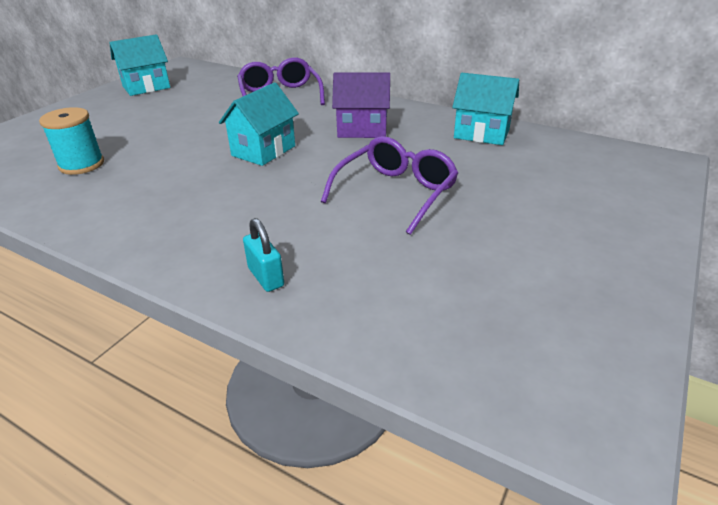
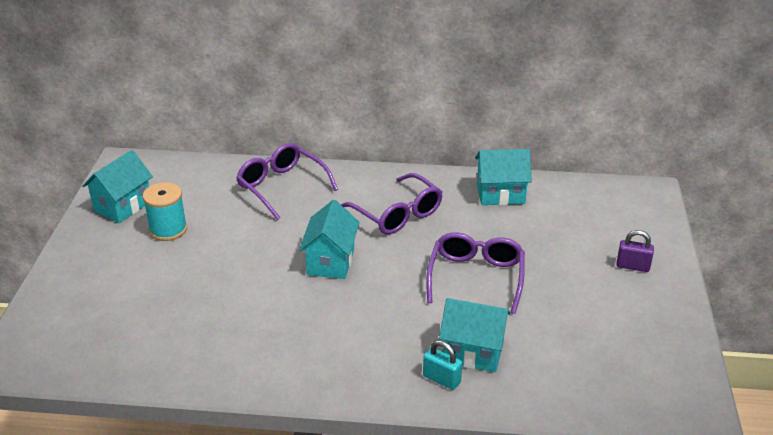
camera: 25 degrees left, 0 degrees up
(81, 164) = (175, 323): turquoise spool -> turquoise spool (168, 230)
(328, 260) = (473, 352): none -> turquoise house
(362, 129) = (397, 214): purple house -> purple glasses
(600, 224) = (632, 266): none -> purple padlock

